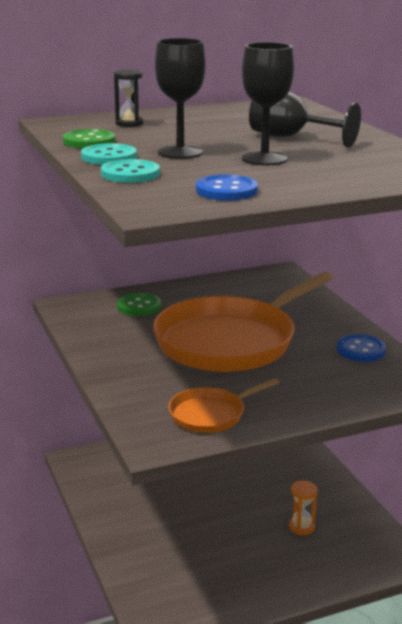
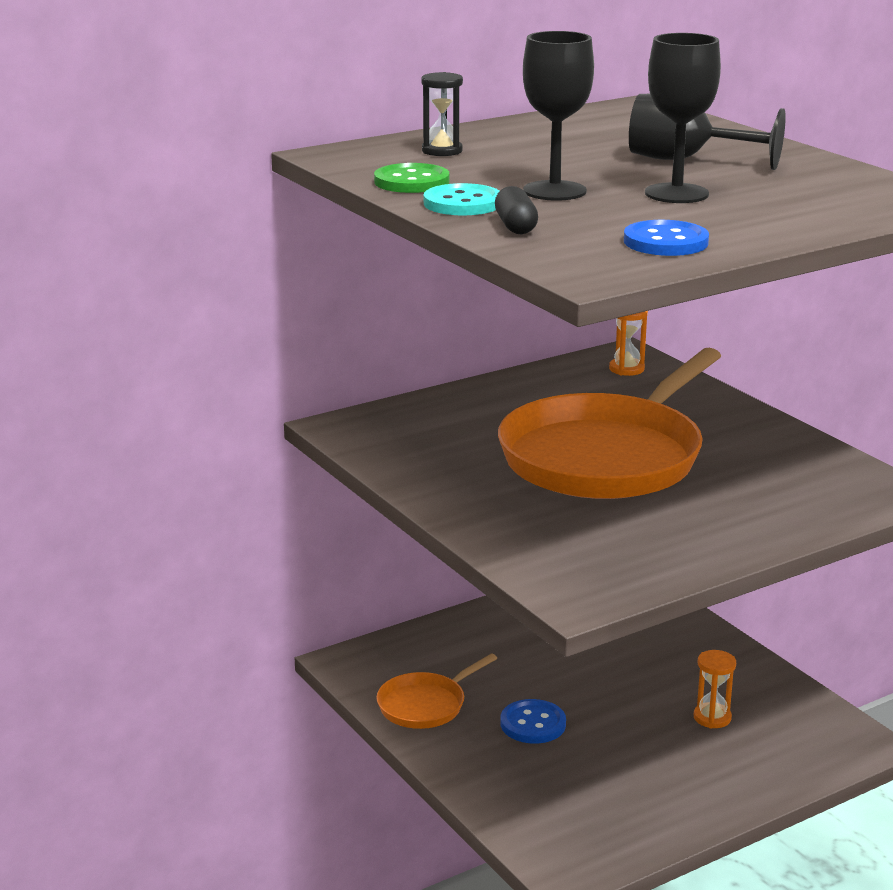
camera: 10 degrees left, 0 degrees up
(130, 174) = (515, 226): turquoise button -> black capsule
(139, 306) = (448, 419): green button -> none
(210, 414) = (632, 555): orange pan -> orange pan (425, 705)
(276, 282) = (626, 369): none -> orange hourglass
(361, 350) = (790, 453): blue button -> blue button (533, 724)

